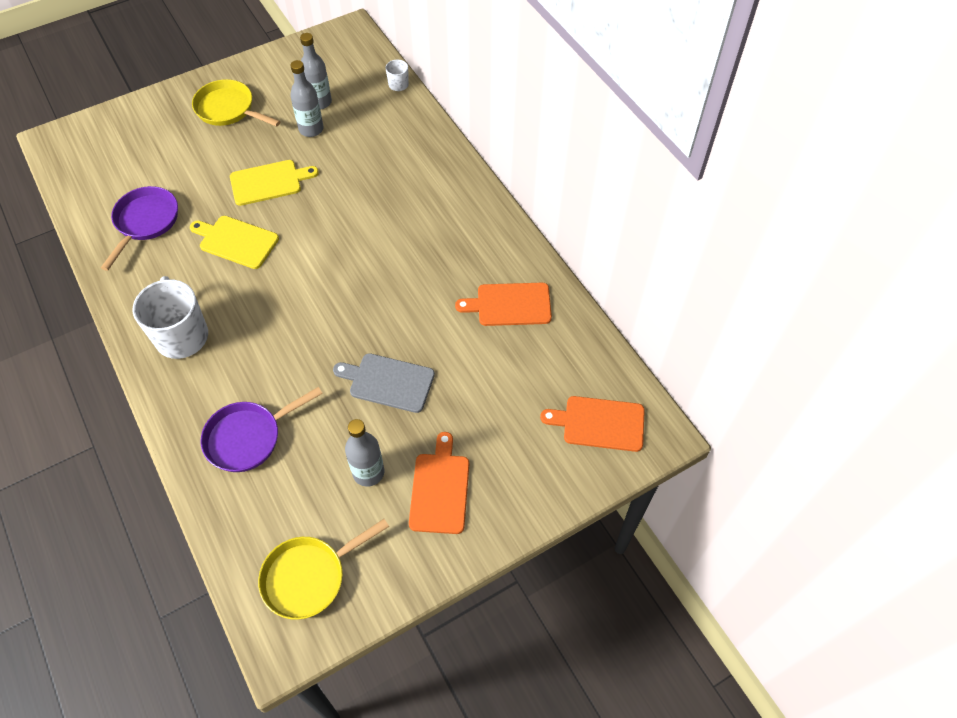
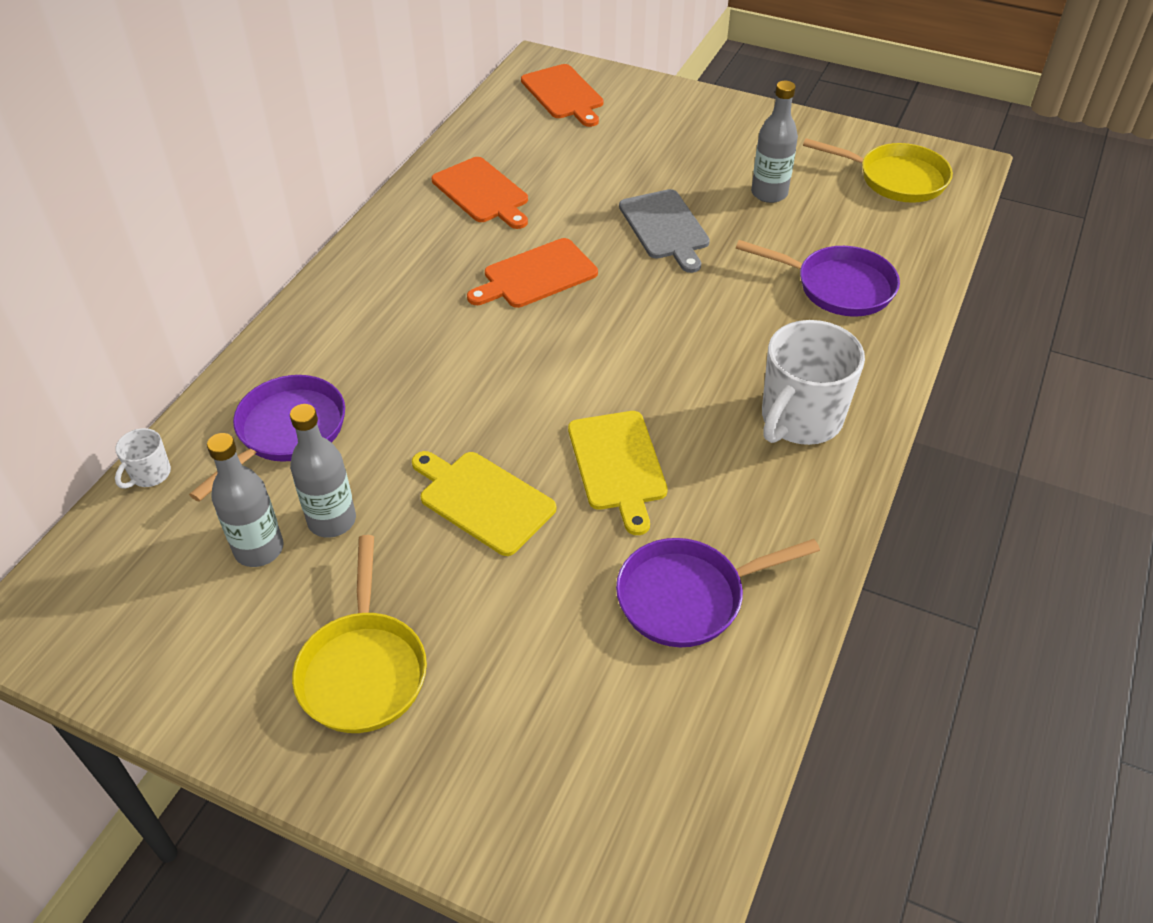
camera: 125 degrees left, 10 degrees down
(380, 135) = (286, 432): none -> purple pan
(440, 489) = (731, 148): orange cutting board -> orange cutting board (536, 275)

